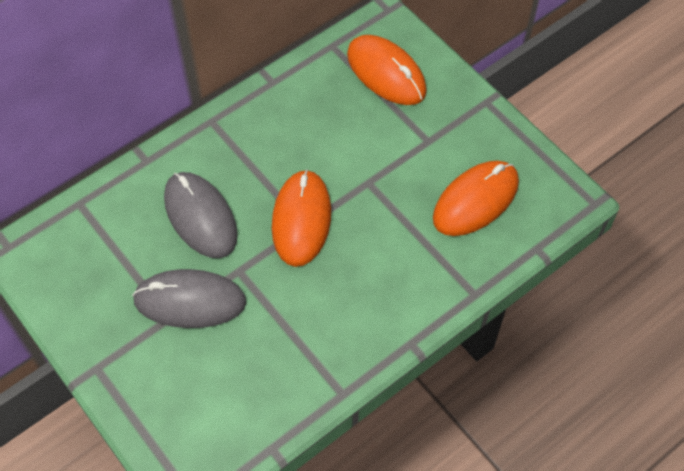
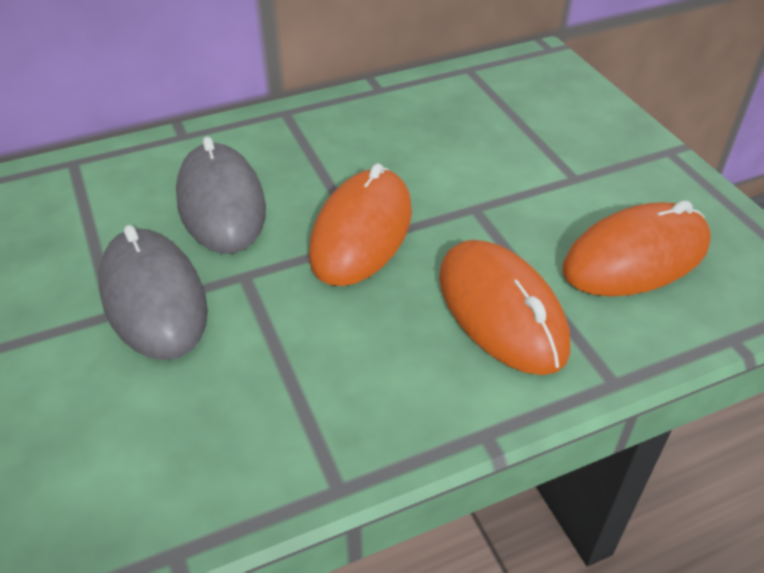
camera: 15 degrees right, 15 degrees down
(190, 301) = (154, 298): grey mouse -> grey mouse turned 45 degrees clockwise
(386, 73) = (532, 102): orange mouse -> orange mouse (501, 311)

